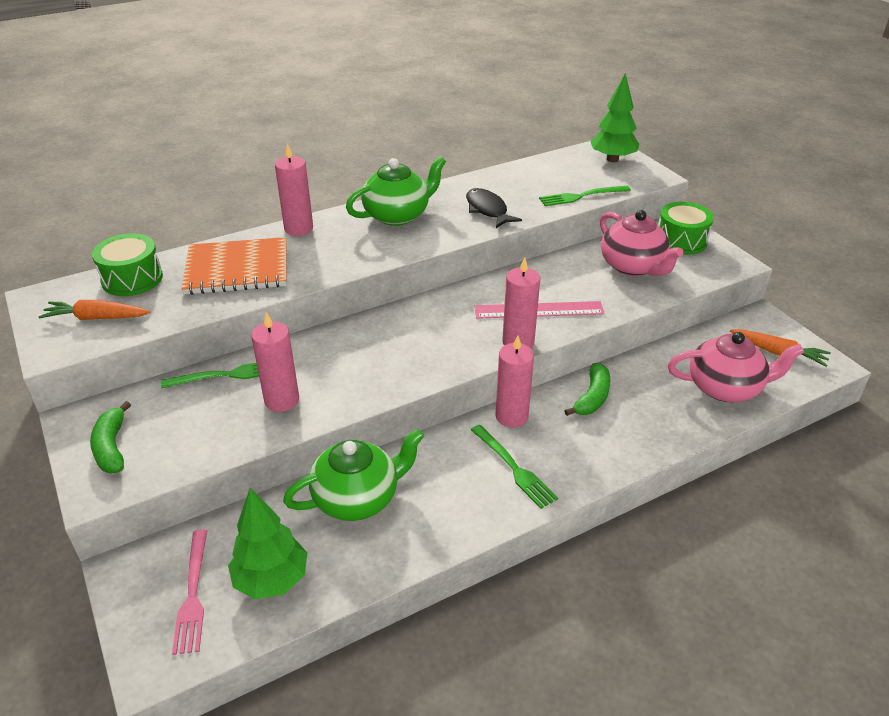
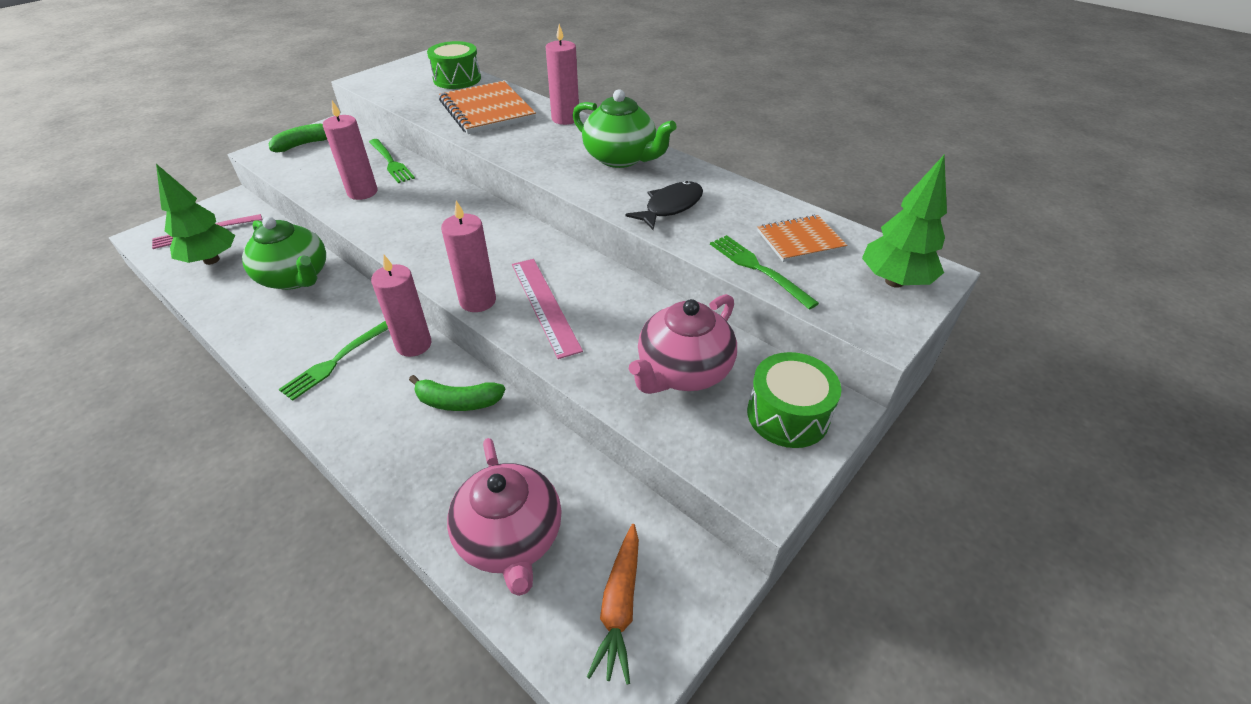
camera: 70 degrees right, 5 degrees up
(96, 318) = (403, 82): orange carrot -> none
(556, 175) = (800, 240): none -> orange notebook

